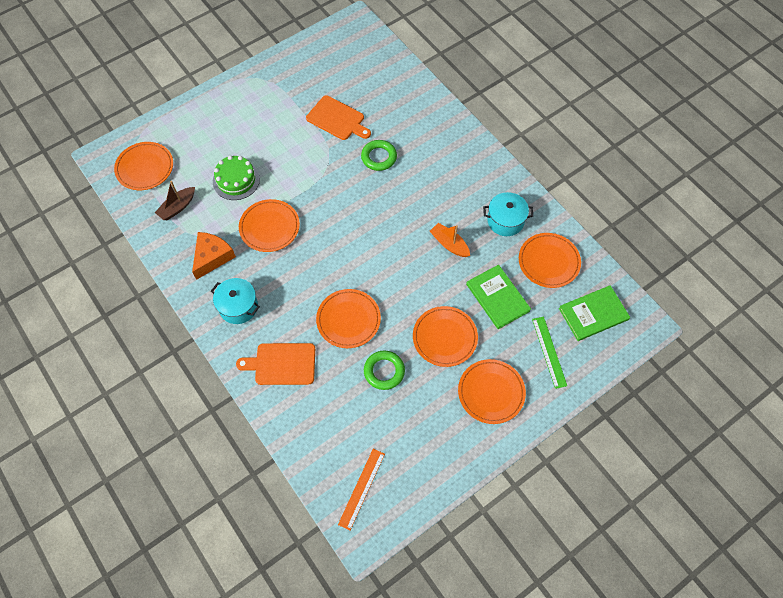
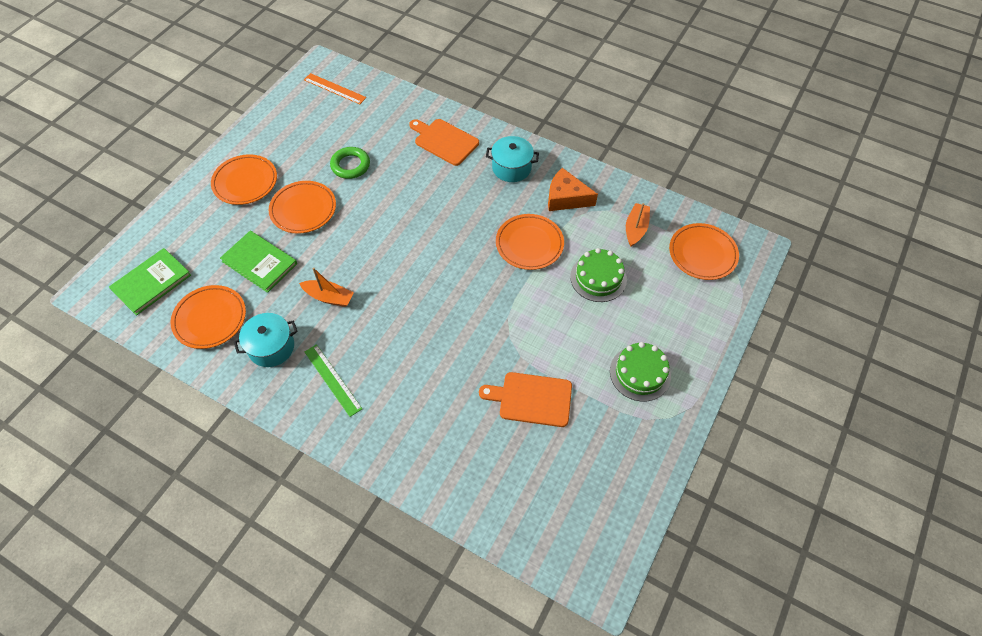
camera: 155 degrees right, 5 degrees down
(177, 207) = (635, 229): brown boat -> orange boat
(212, 257) = (566, 198): orange cheese -> orange cheese turned 105 degrees clockwise
(256, 108) = (640, 373): none -> green cake
(282, 364) = (444, 141): orange cutting board -> orange cutting board turned 120 degrees counterclockwise
(348, 320) = (403, 192): orange plate -> none
(362, 488) = (334, 89): orange ruler -> orange ruler turned 60 degrees counterclockwise
(379, 157) = (453, 368): green ring -> none
(549, 352) = (195, 232): green ruler -> green ruler (333, 379)

